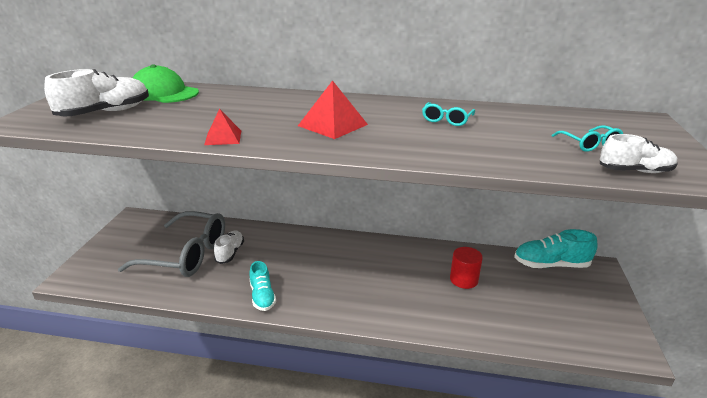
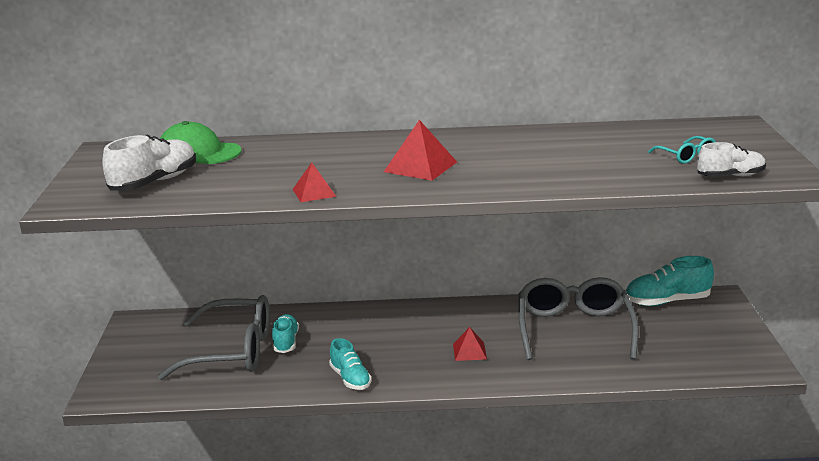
camera: 10 degrees left, 5 degrees down
(230, 253) = (286, 342): white shoe -> turquoise shoe
(369, 286) = (469, 351): none -> red pyramid
(446, 120) = (537, 148): turquoise glasses -> none
(463, 279) = (574, 329): red cylinder -> grey glasses

